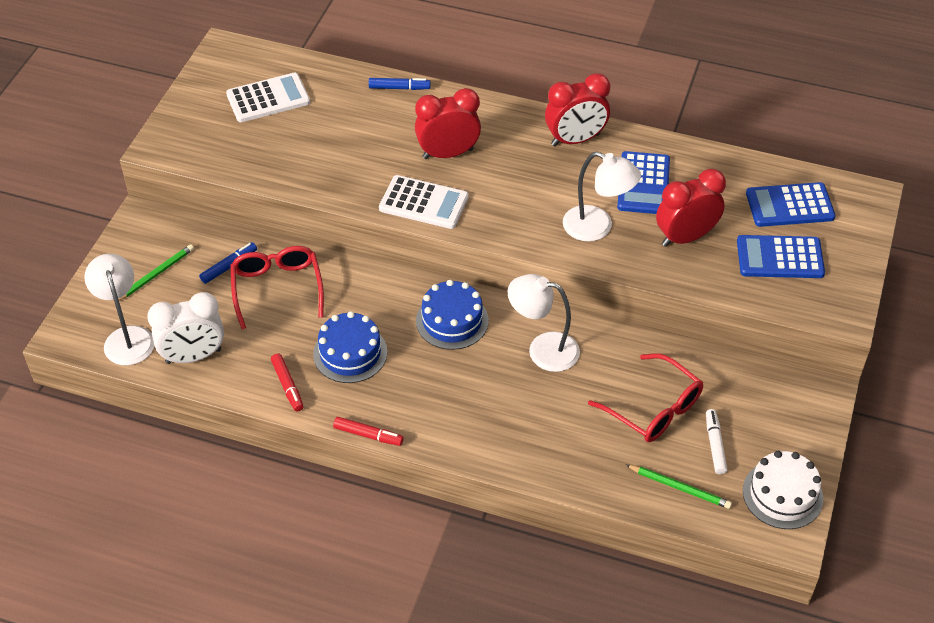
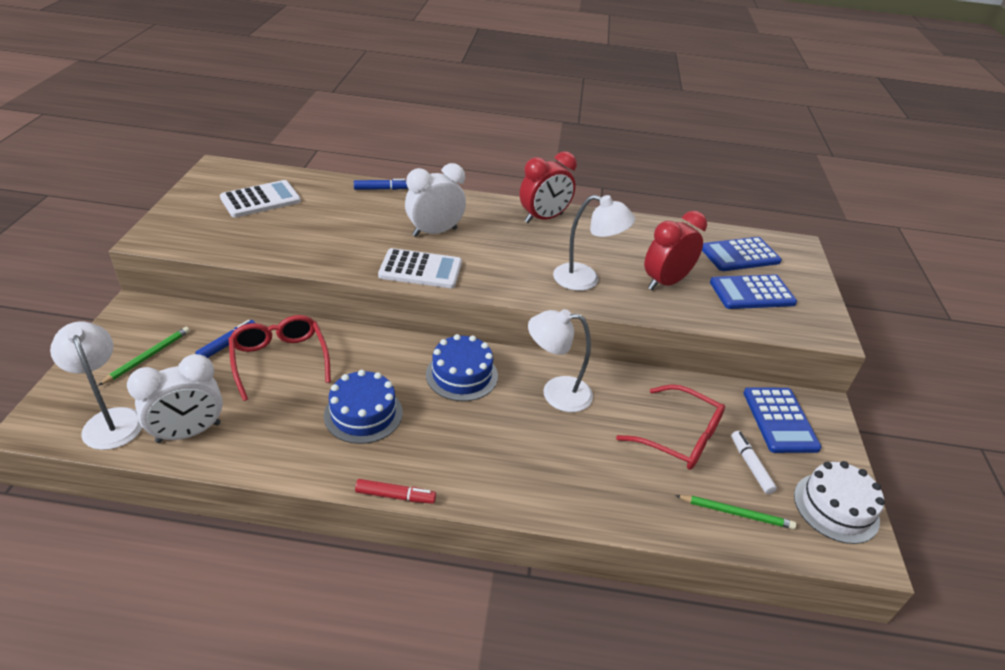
camera: 15 degrees left, 10 degrees down
(287, 386) = (298, 453): red marker -> none
(448, 153) = (435, 232): red clock -> white clock
(643, 184) = (613, 246): blue calculator -> blue calculator (779, 420)

